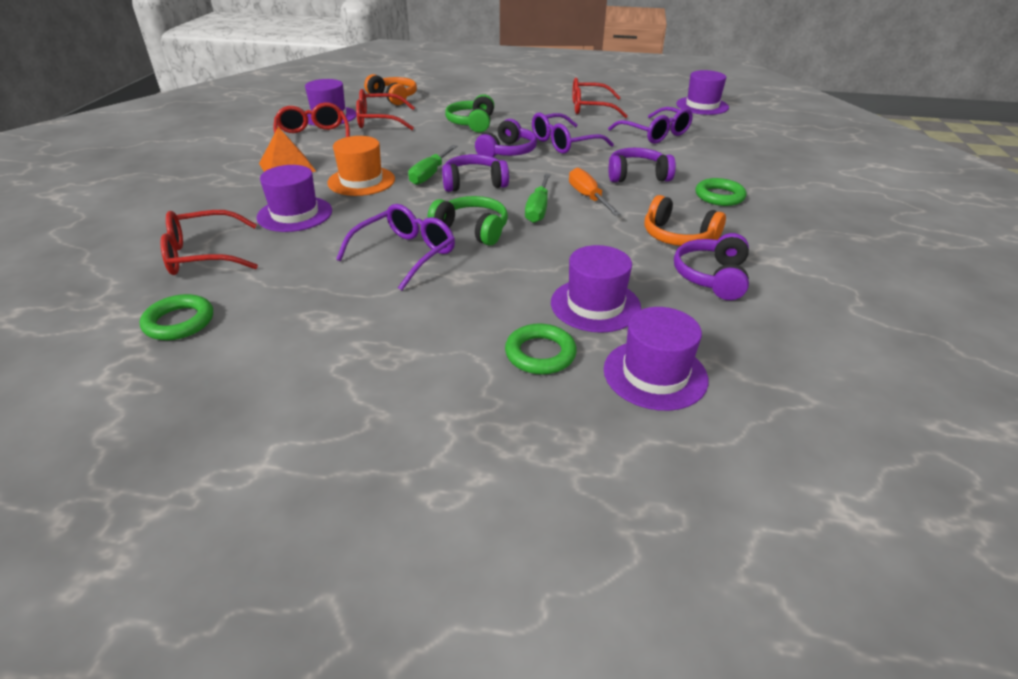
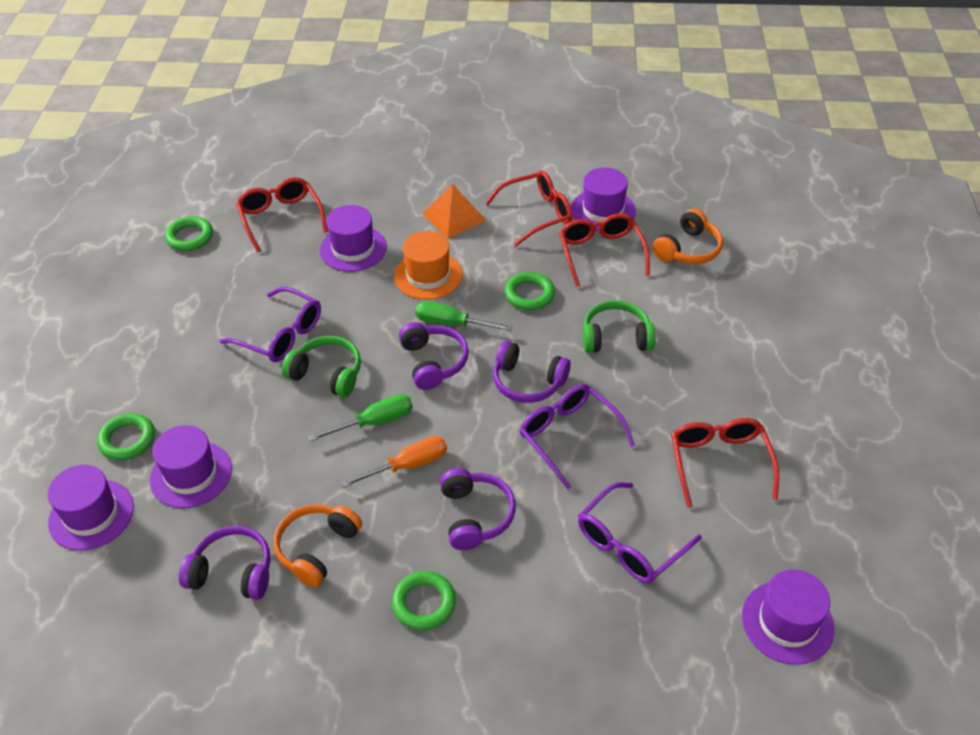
camera: 85 degrees right, 10 degrees up
(411, 145) = (529, 294): none -> green ring
(472, 230) = (327, 374): green headphones -> green headphones turned 90 degrees counterclockwise
(538, 209) = (375, 422): green screwdriver -> green screwdriver turned 150 degrees clockwise

